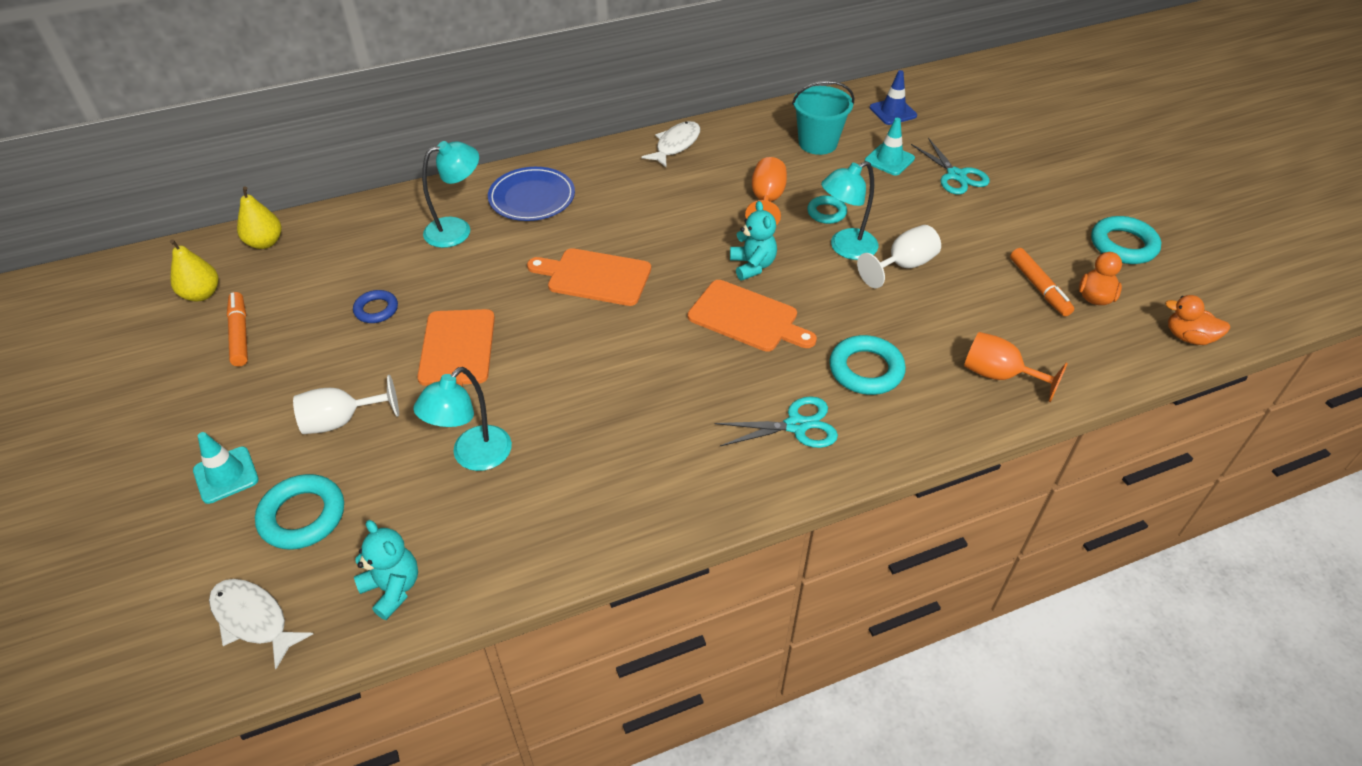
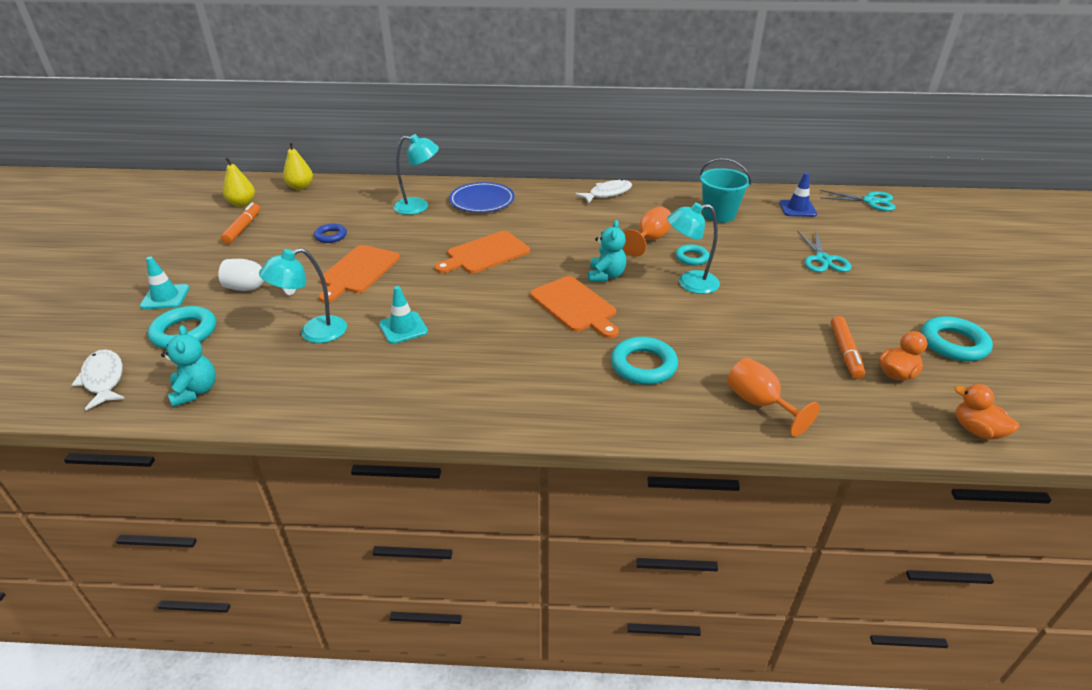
camera: 25 degrees right, 10 degrees down
(595, 277) = (485, 254): orange cutting board -> orange cutting board turned 75 degrees counterclockwise
(796, 425) = (556, 385): turquoise scissors -> turquoise scissors (870, 201)
(889, 160) = (771, 237): turquoise traffic cone -> turquoise traffic cone (403, 328)
(903, 266) = (730, 306): white goblet -> none

